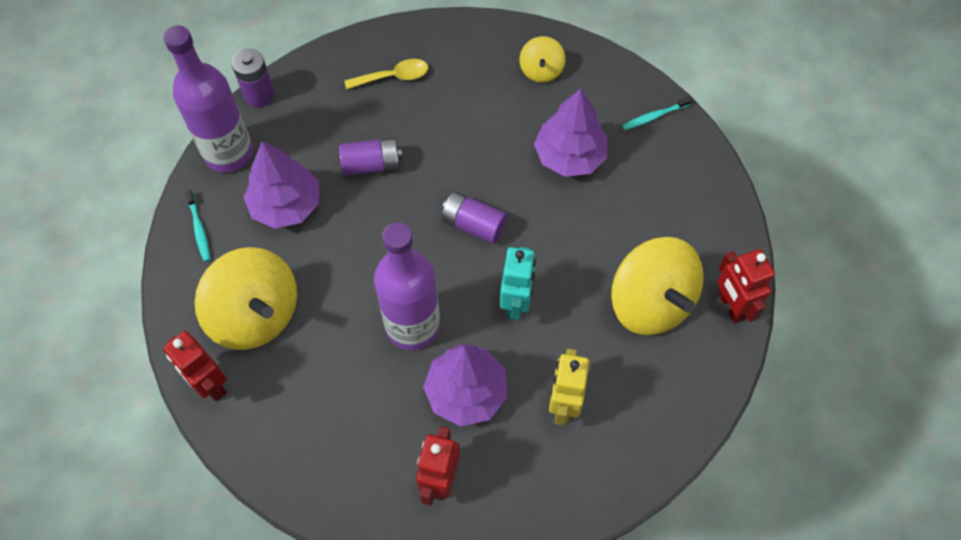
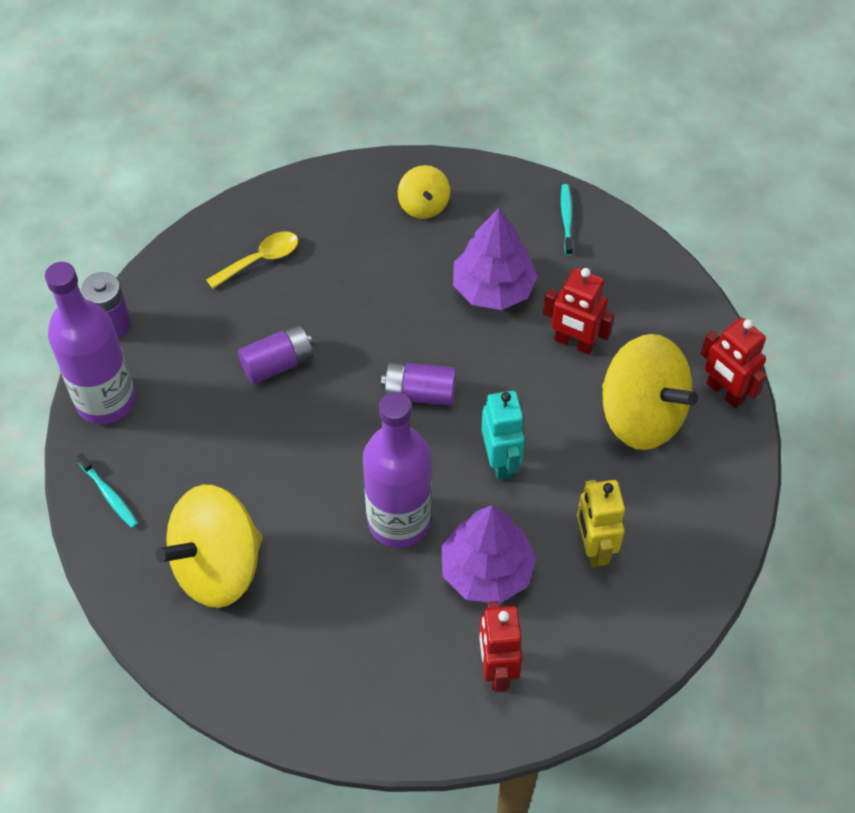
camera: 20 degrees left, 5 degrees down
(210, 384) = (199, 657): red robot -> red robot (574, 343)
(256, 315) = (218, 566): yellow spinning top -> yellow spinning top turned 120 degrees clockwise
(286, 205) = (199, 437): purple tree -> none
(654, 116) = (566, 219): turquoise toothbrush -> turquoise toothbrush turned 135 degrees clockwise

